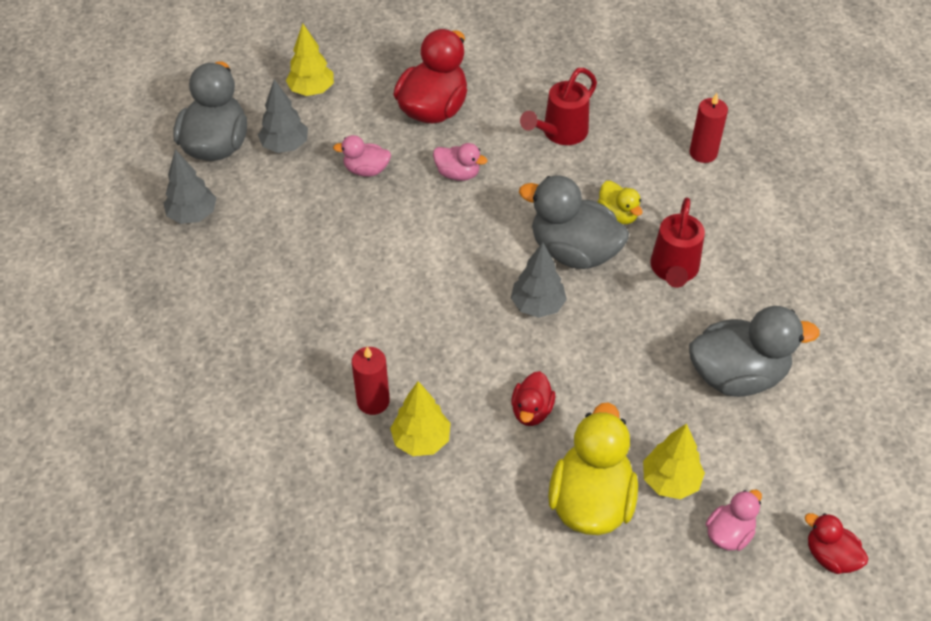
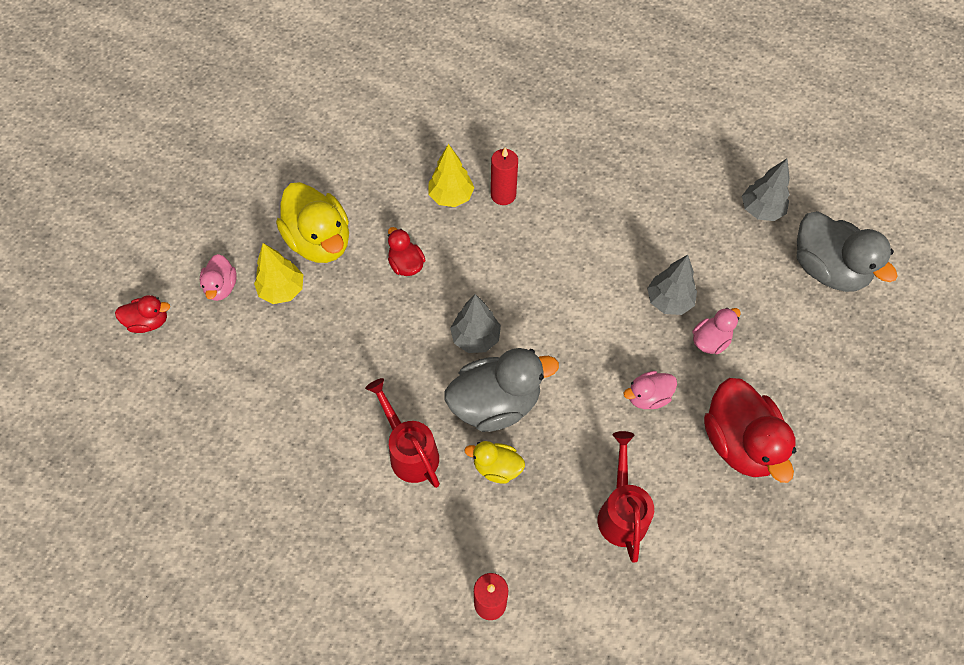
camera: 135 degrees right, 10 degrees up
(285, 146) = (786, 310): grey tree -> grey tree (669, 301)
(312, 90) = (841, 374): yellow tree -> none
(737, 375) = (295, 400): grey duck -> none

